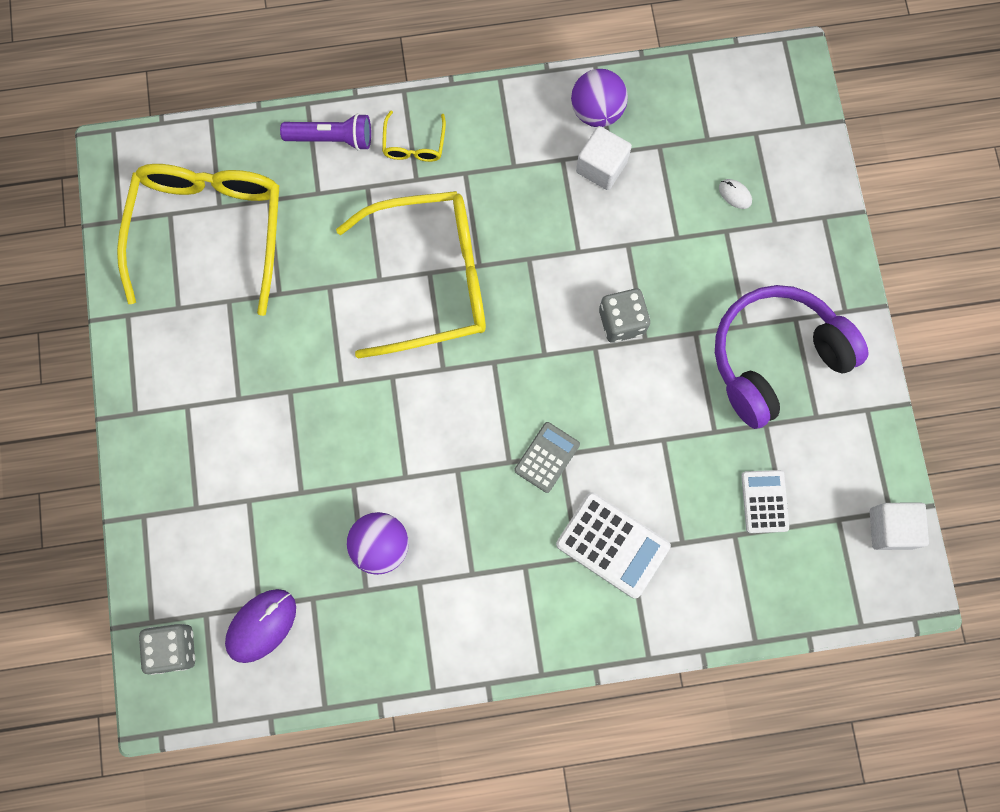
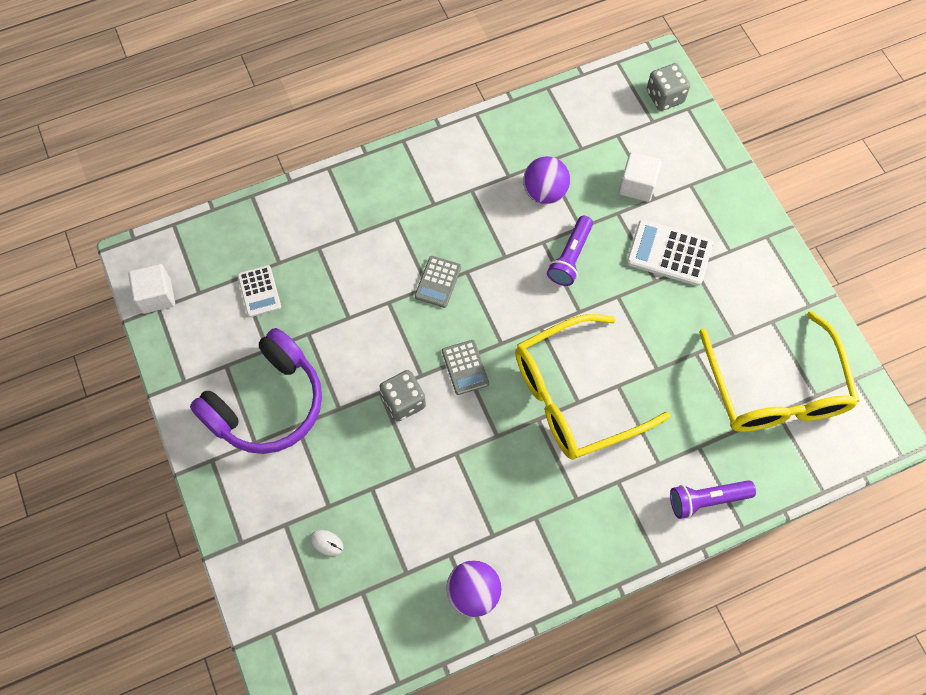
camera: 165 degrees right, 10 degrees down
(261, 625) = (610, 124): purple mouse -> none
(379, 447) = (570, 257): none -> purple flashlight
(414, 145) = (631, 513): yellow glasses -> none
(543, 343) = (465, 367): none -> grey calculator
(601, 167) = (455, 537): white cube -> white cube (637, 185)
(612, 545) = (371, 233): white calculator -> white calculator (669, 253)

